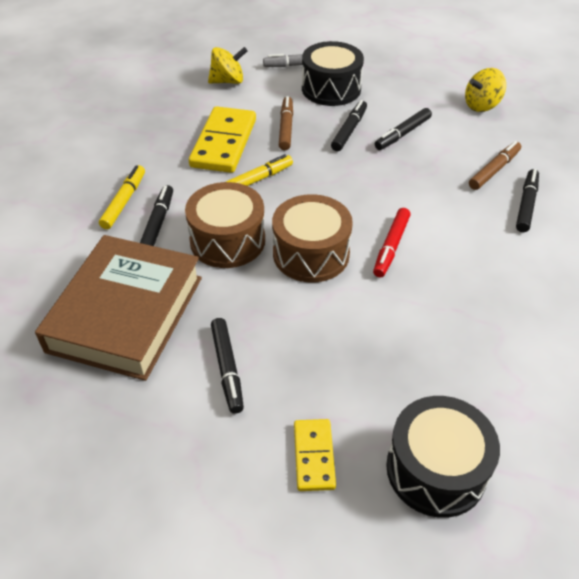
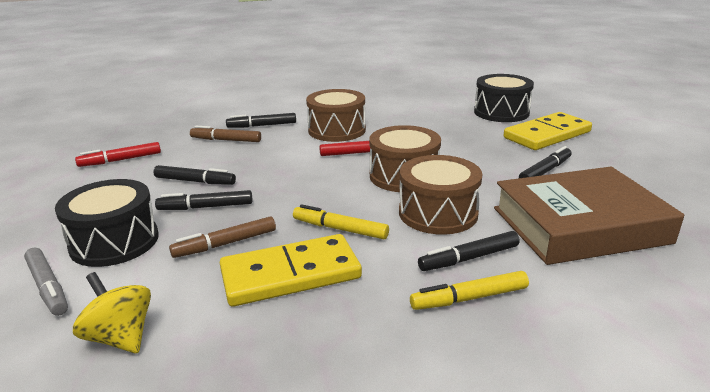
camera: 120 degrees left, 20 degrees down
(314, 456) = (547, 135): yellow domino -> yellow domino, size x1.84
(472, 257) = (337, 130): none -> brown drum
(481, 105) = (121, 160): yellow spinning top -> red marker

